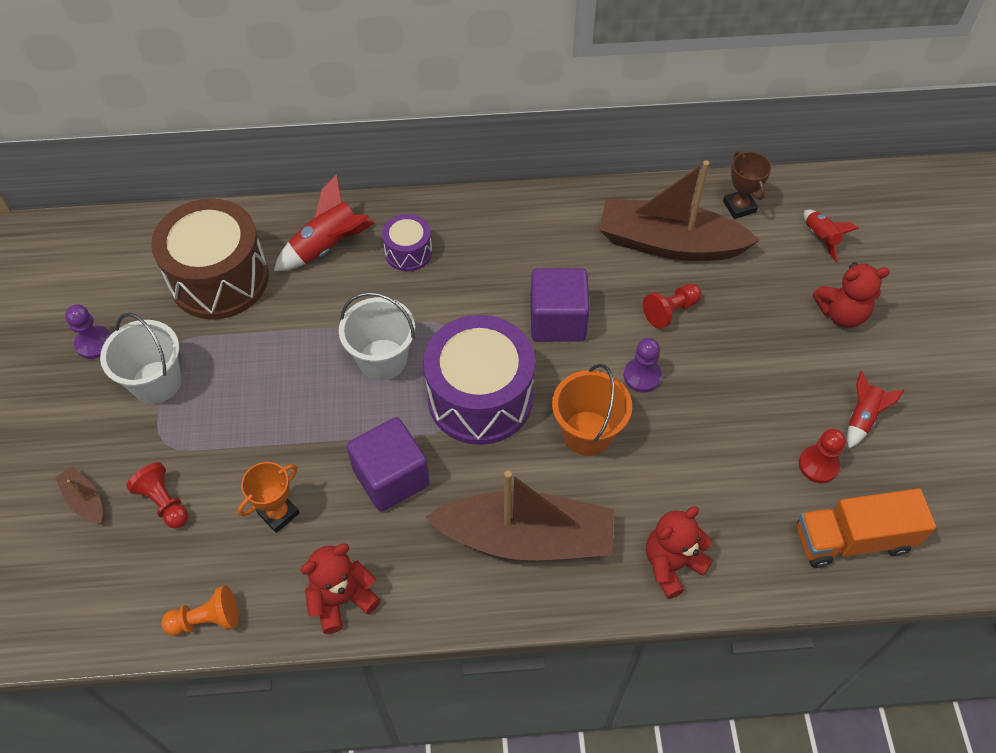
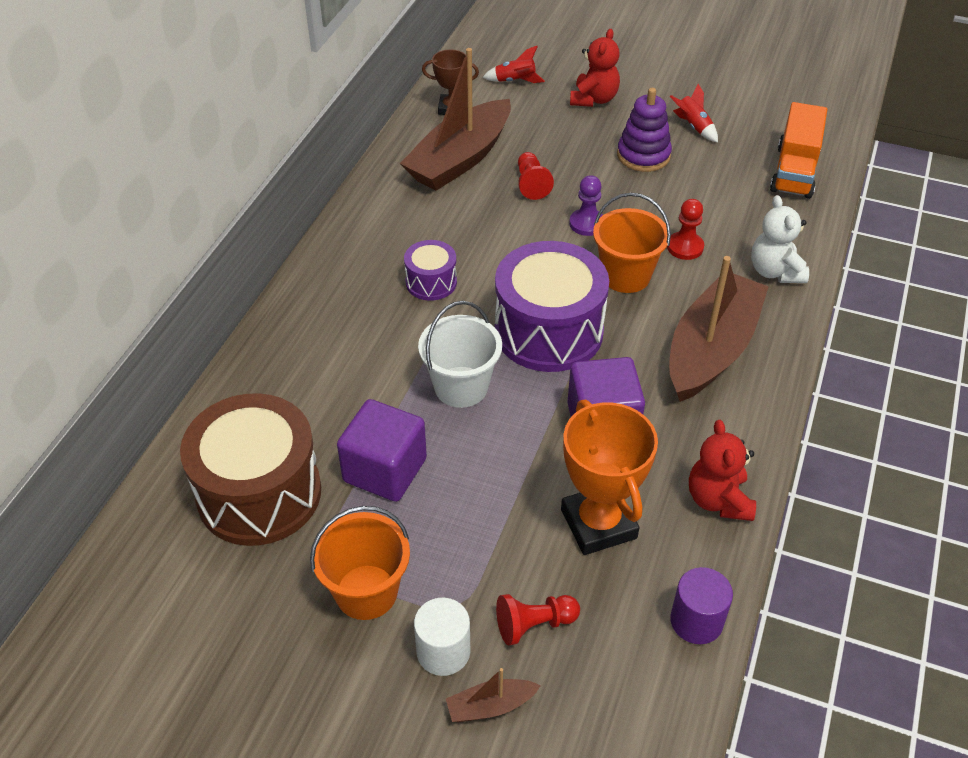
camera: 65 degrees left, 10 degrees down
(94, 343) = (266, 644): purple pawn -> none
(121, 451) = (443, 651): none -> white cylinder
(156, 382) = (366, 592): white bucket -> orange bucket
(206, 620) = (696, 621): orange pawn -> purple cylinder
(278, 513) = (598, 524): orange trophy -> orange trophy, size x1.73
(328, 247) = (286, 386): red rocket -> none
(408, 252) = (341, 327): purple drum -> purple drum (431, 282)
(557, 321) = (496, 253): purple cube -> purple cube (385, 470)
(672, 564) = (775, 271): red teddy bear -> white teddy bear
(779, 388) = (643, 155): none -> purple stacking toy
(818, 465) = (723, 163): red pawn -> red pawn (685, 247)

